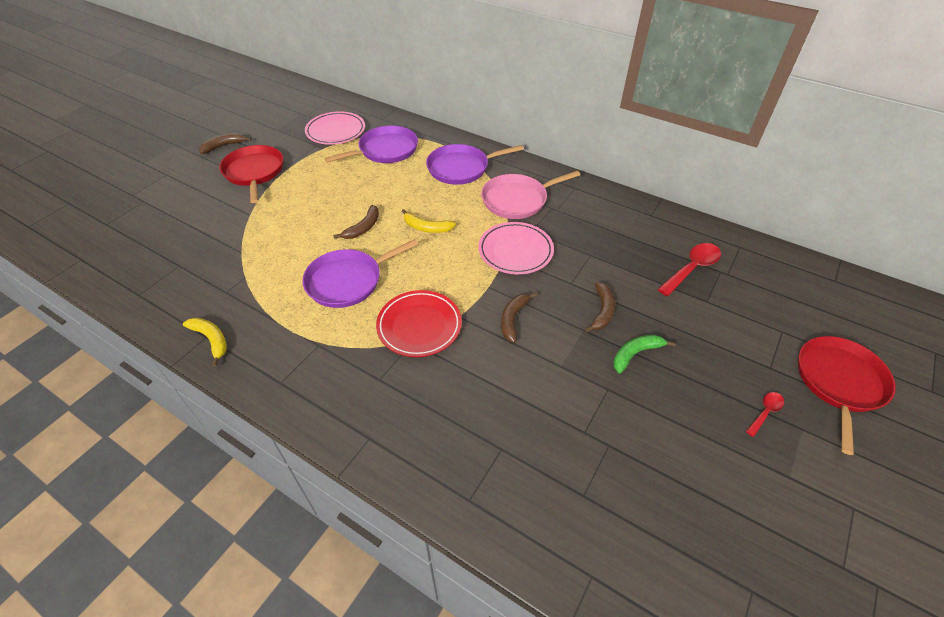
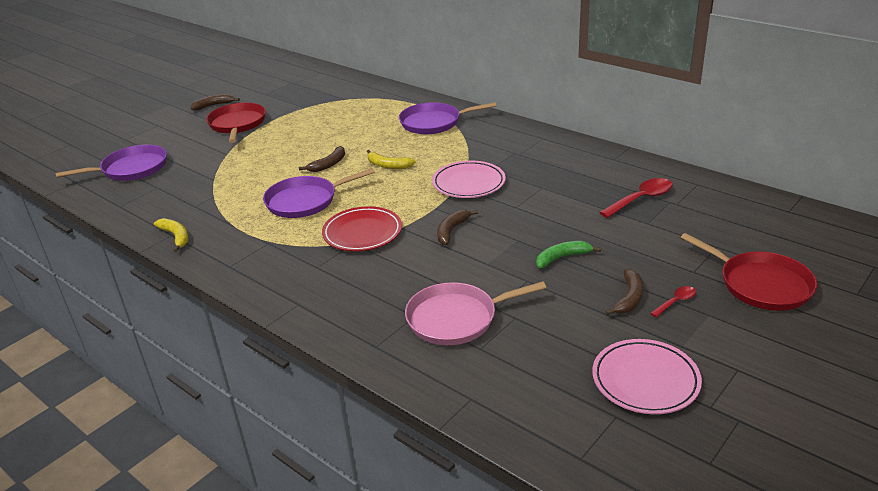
camera: 10 degrees right, 15 degrees down
(336, 131) = (320, 95): pink plate -> pink plate (645, 380)
(385, 150) = (363, 109): purple pan -> purple pan (131, 169)
(517, 200) = (482, 146): pink pan -> pink pan (456, 318)
(602, 311) = (539, 227): brown banana -> brown banana (629, 298)
(839, 383) = (760, 284): red pan -> red pan turned 105 degrees clockwise

